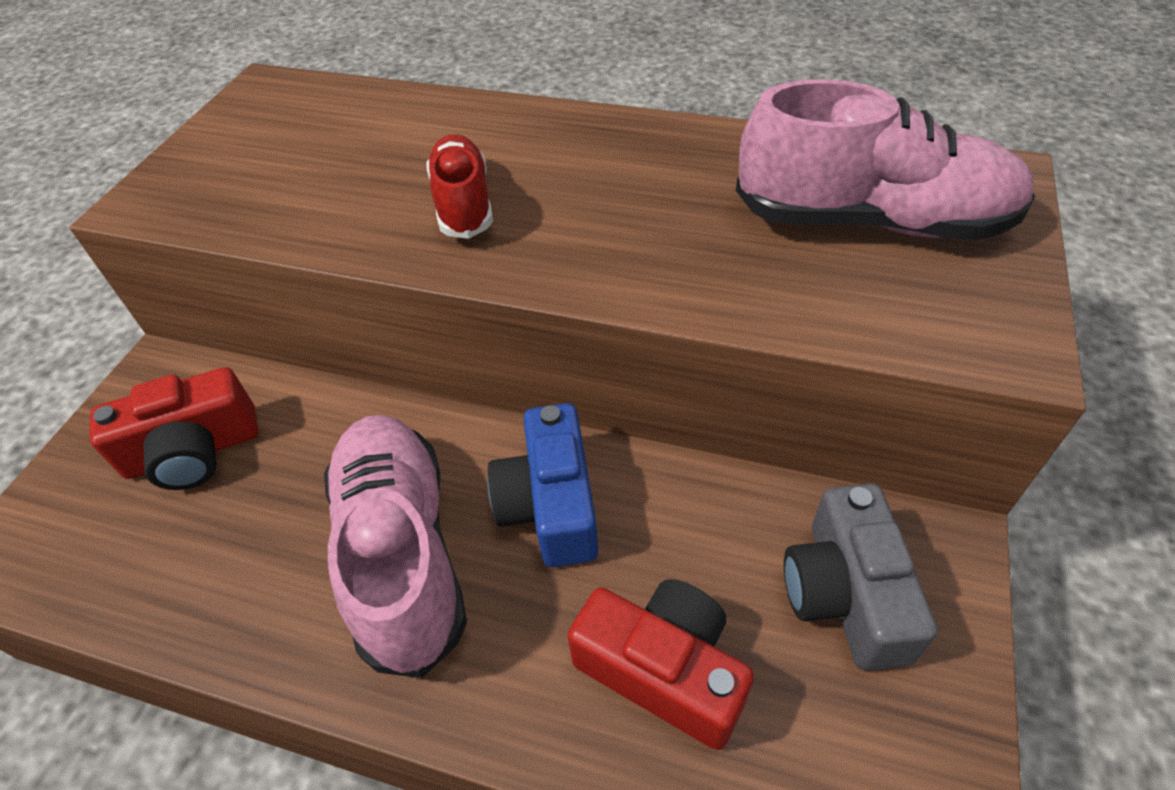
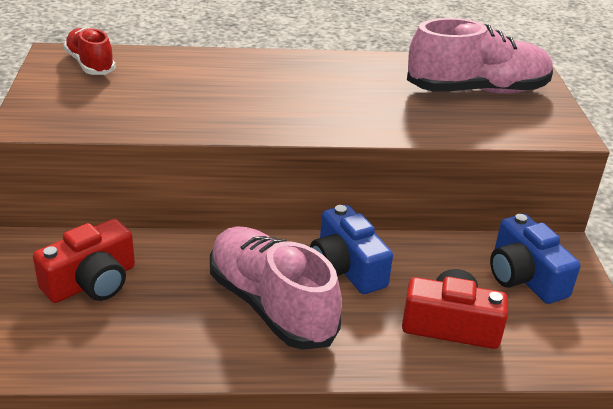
camera: 25 degrees left, 15 degrees down
(463, 204) = (248, 104): red shoe -> red shoe (90, 64)
(845, 594) = (524, 276): grey camera -> blue camera

